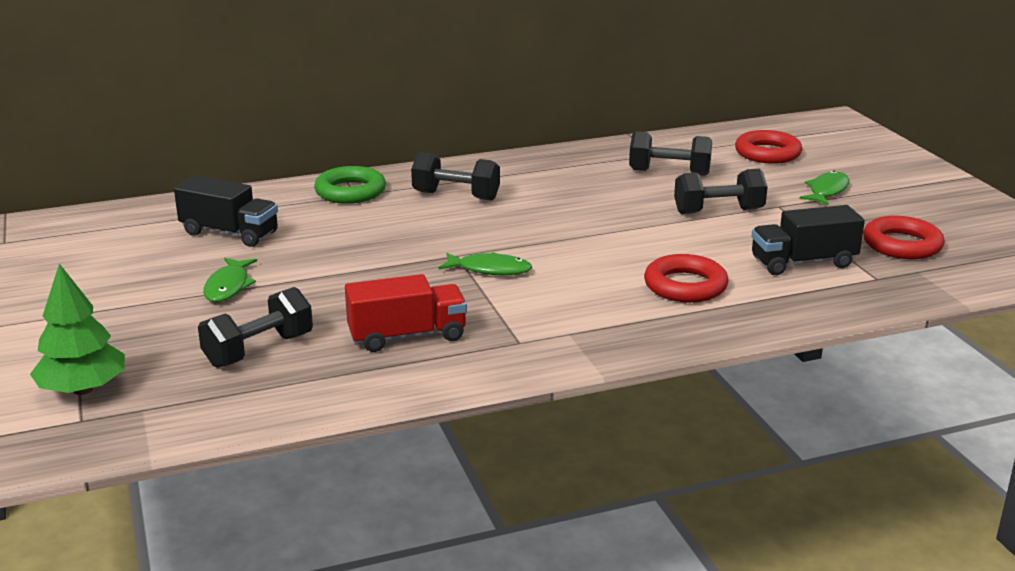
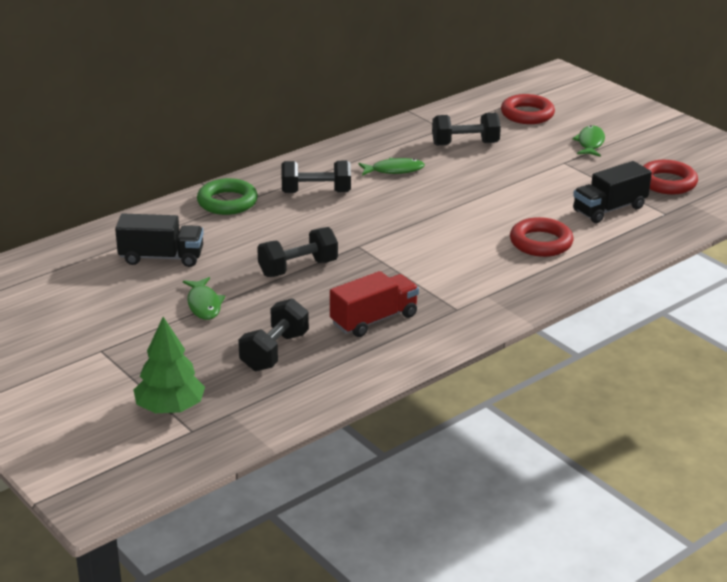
camera: 20 degrees left, 5 degrees up
(490, 270) = (392, 254): green fish -> green fish (394, 170)
(718, 211) = (524, 174): black dumbbell -> black dumbbell (298, 268)

